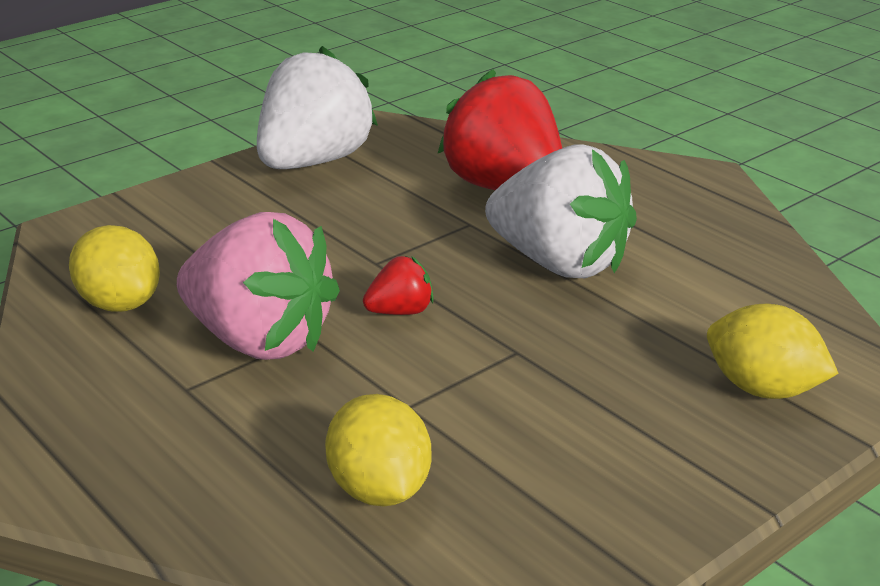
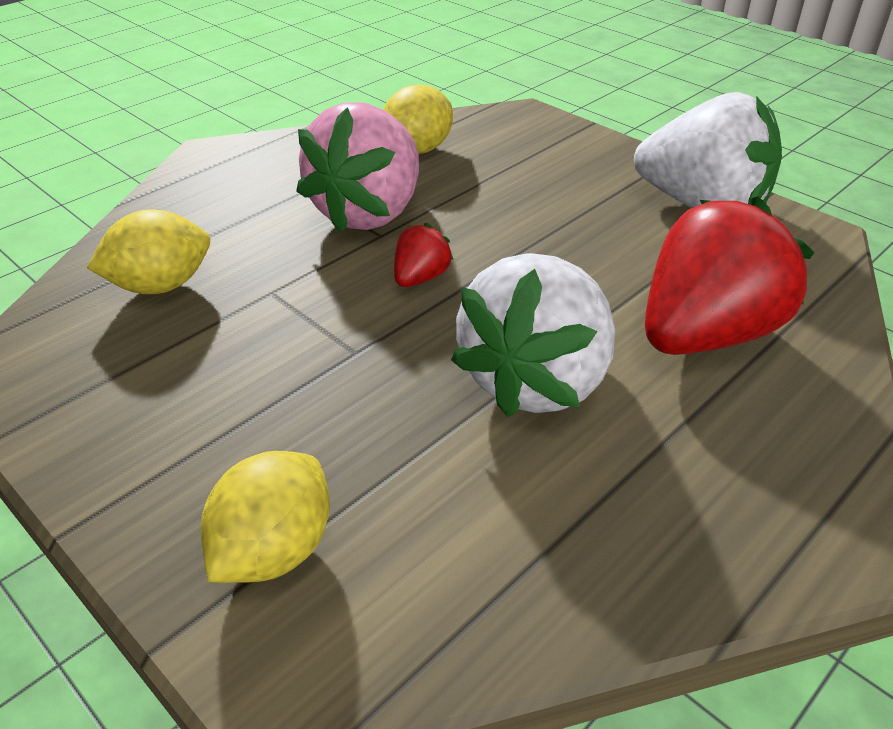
camera: 85 degrees right, 10 degrees up
(400, 311) = (420, 278): red strawberry -> red strawberry turned 120 degrees counterclockwise

